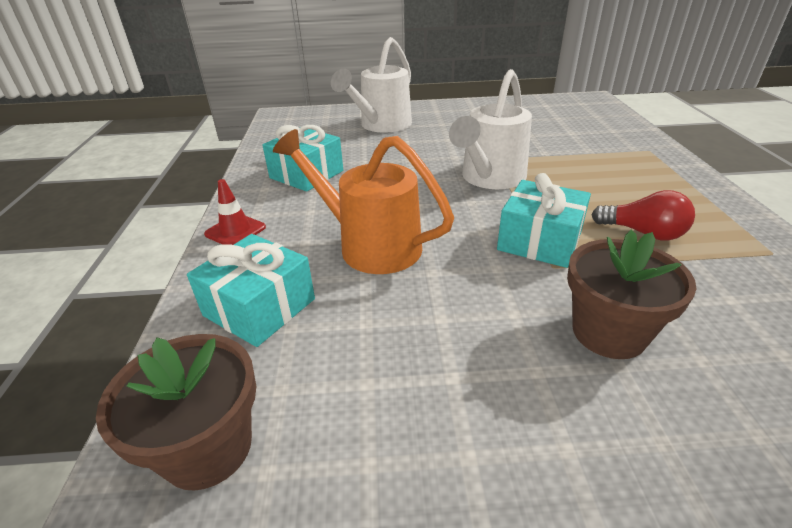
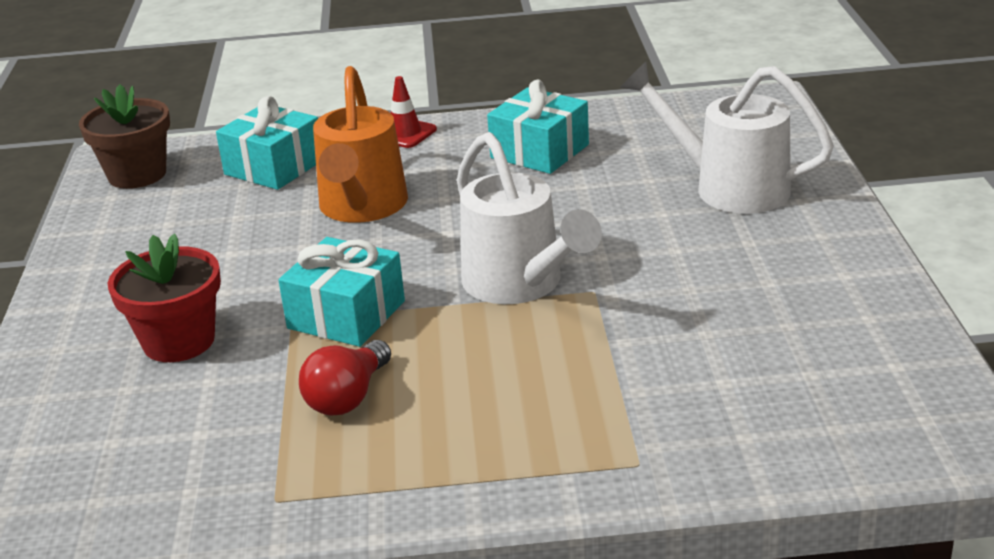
camera: 90 degrees right, 5 degrees down
(369, 245) = (362, 208): orange watering can -> orange watering can turned 150 degrees clockwise
(489, 179) = (520, 285): white watering can -> white watering can turned 150 degrees counterclockwise
(608, 332) = (179, 341): brown flower pot -> red flower pot

